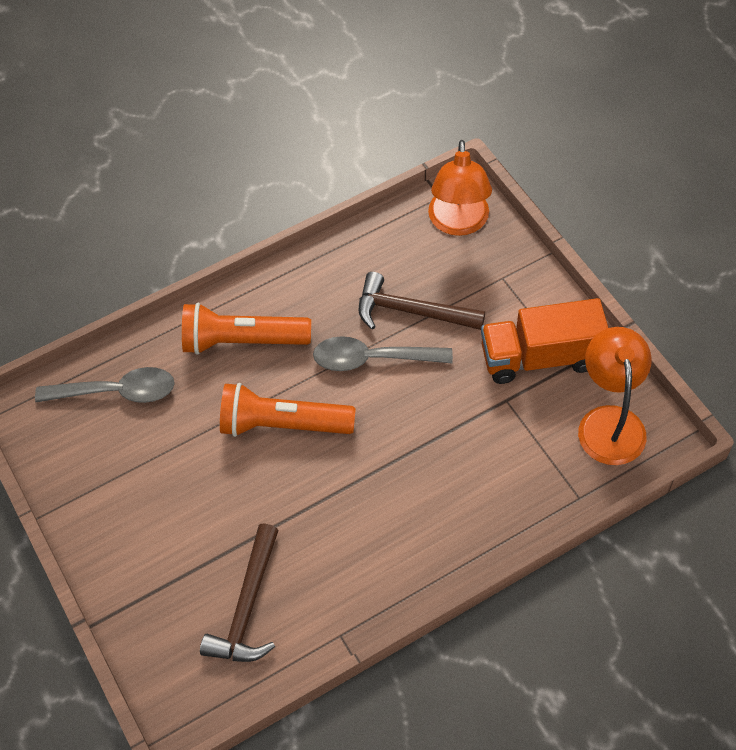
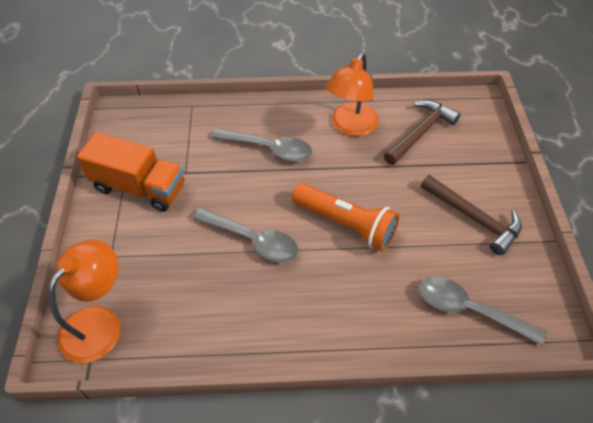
camera: 155 degrees left, 5 degrees down
(242, 341) = (345, 304): orange flashlight -> none
(412, 311) = (197, 262): brown hammer -> brown hammer (473, 217)
(430, 480) = (269, 149): none -> grey spoon
(609, 421) = (136, 133): orange lamp -> orange lamp (350, 126)

